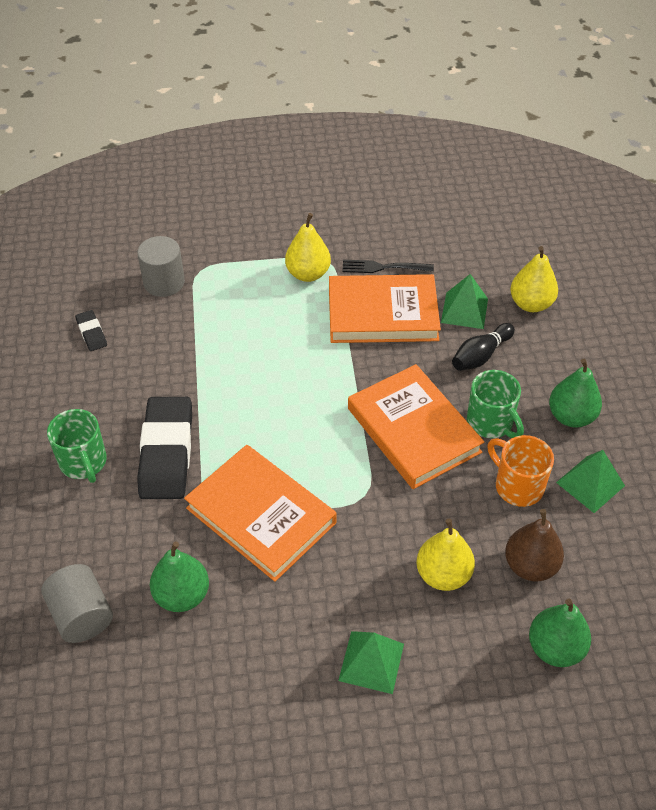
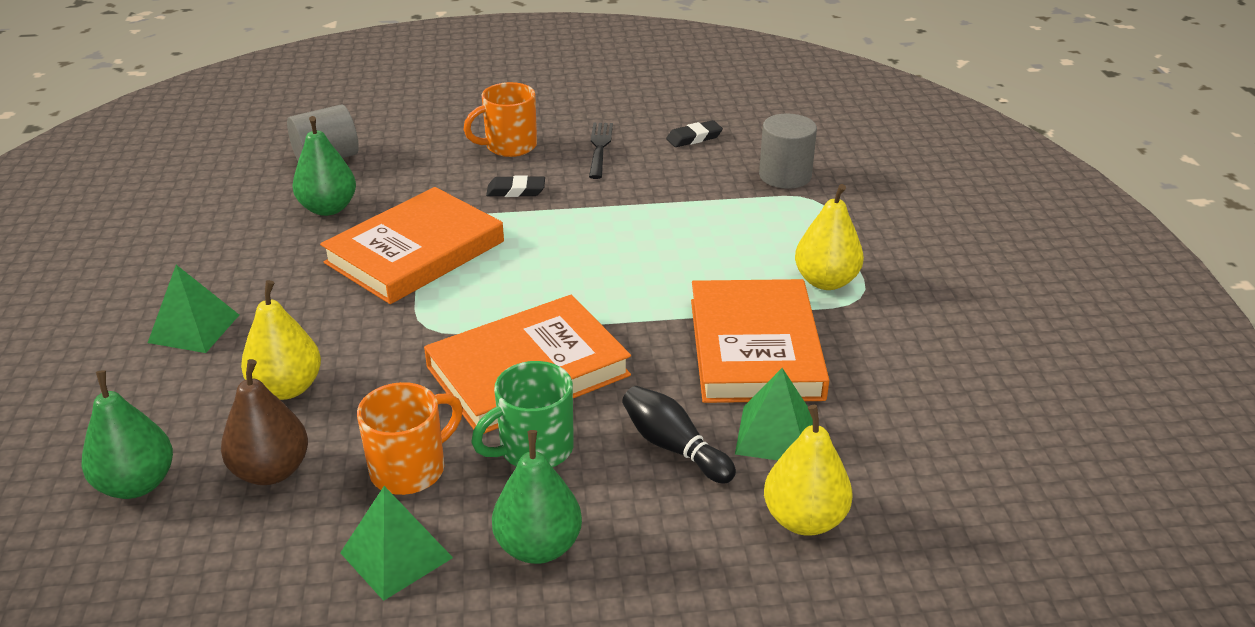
camera: 90 degrees right, 15 degrees down
(84, 462) = (509, 146): green mug -> orange mug
(166, 452) = (516, 191): black eraser -> black eraser, size x0.45
(384, 267) = (857, 352): black fork -> black fork (600, 148)

